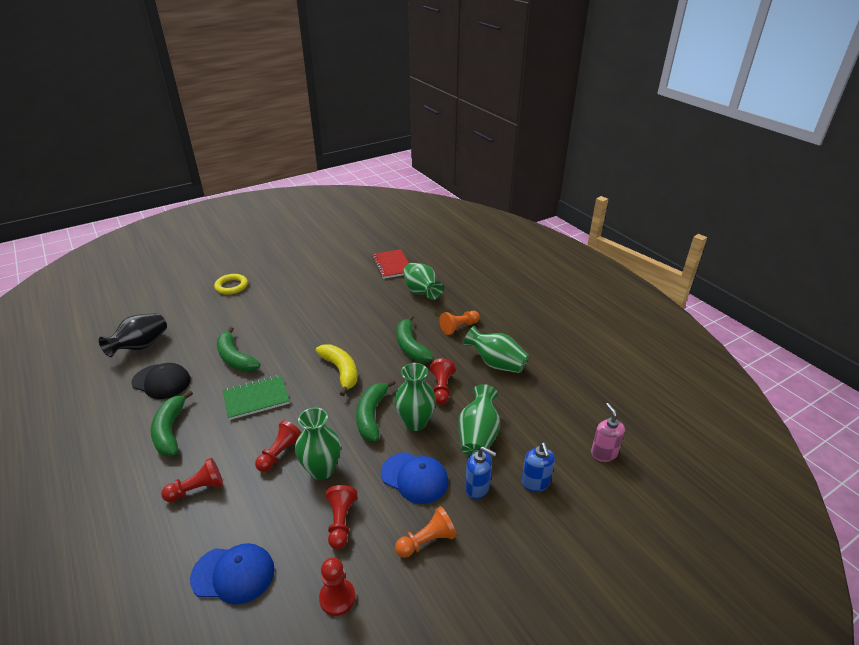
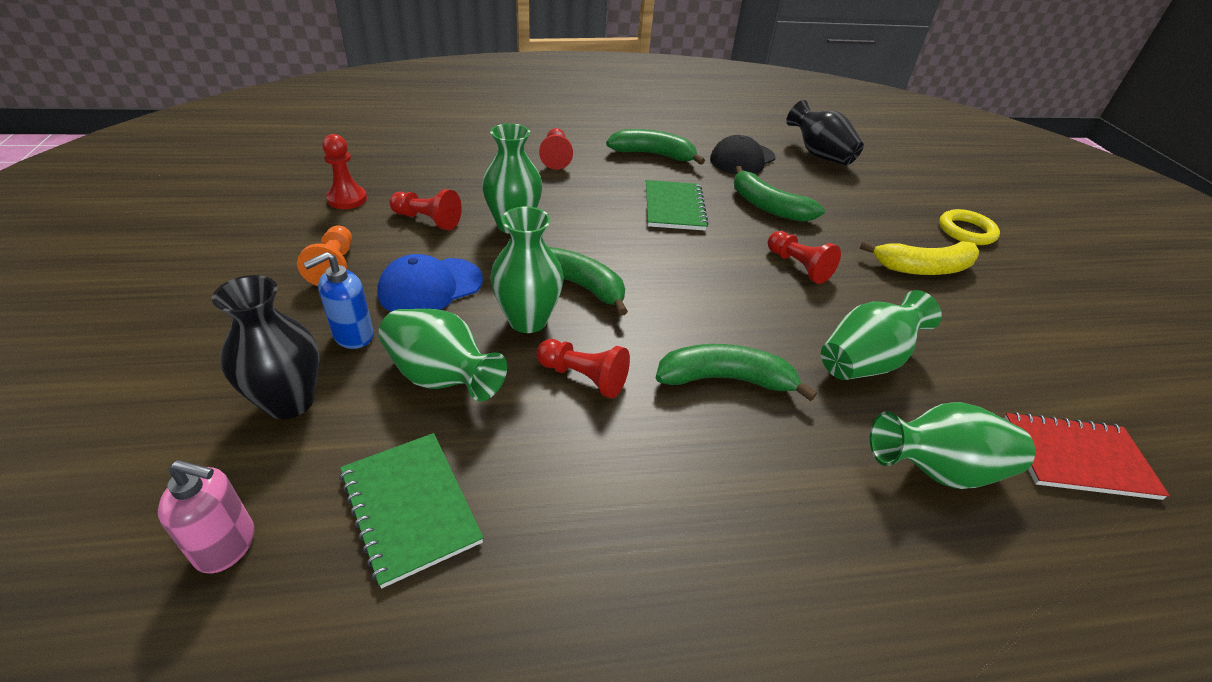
camera: 110 degrees right, 5 degrees up
(233, 574) = (437, 159): blue cap -> none
(235, 358) = (768, 206): green banana -> green banana turned 120 degrees counterclockwise
(280, 453) = (564, 206): red pawn -> red pawn (798, 266)
(341, 371) = (693, 282): yellow banana -> yellow banana (923, 268)
(459, 327) = (766, 483): orange pawn -> none
(496, 364) = (604, 494): green vase -> green vase (865, 362)
(535, 483) = (289, 402): blue soap dispenser -> black vase
(545, 411) = (410, 507): none -> green notebook

